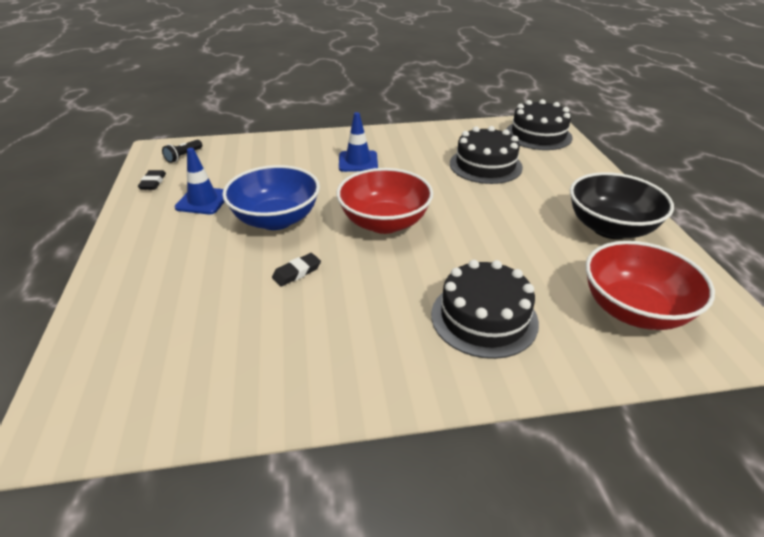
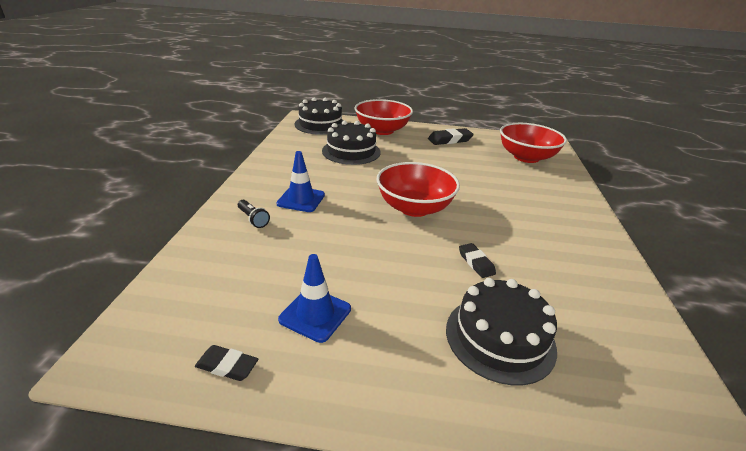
camera: 75 degrees left, 5 degrees down
(183, 156) = (167, 327): black flashlight -> black flashlight (253, 219)
(276, 219) = (384, 263): blue bowl -> none
(484, 318) = (534, 197): black cake -> black cake (500, 338)
(573, 173) = (382, 130): none -> red bowl
(610, 228) = (450, 140): black bowl -> black eraser

